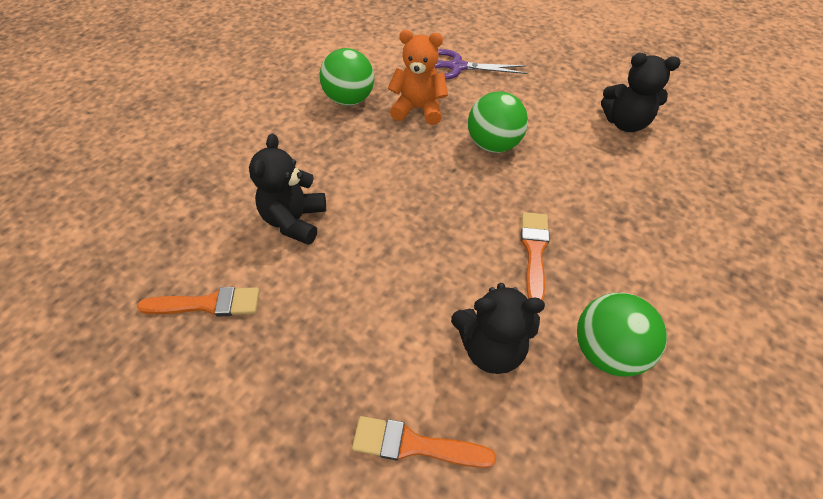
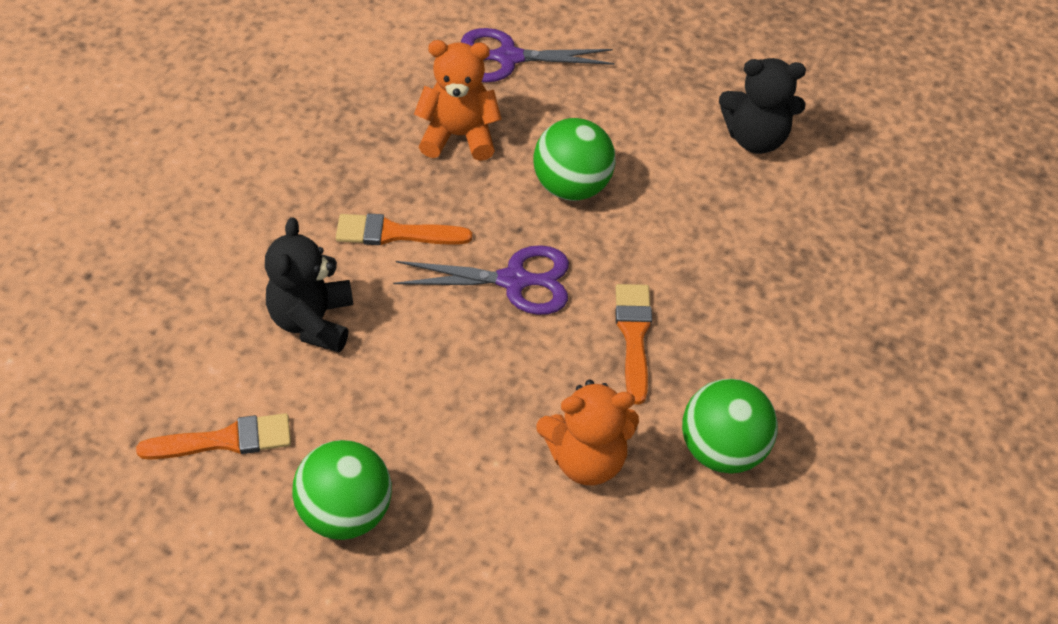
camera: 10 degrees left, 0 degrees up
(349, 100) = (353, 127): green ball -> green ball (345, 513)
(414, 445) = (507, 571): orange brush -> orange brush (395, 233)
(446, 204) = (514, 281): none -> purple scissors
(491, 348) = (586, 459): black teddy bear -> orange teddy bear

